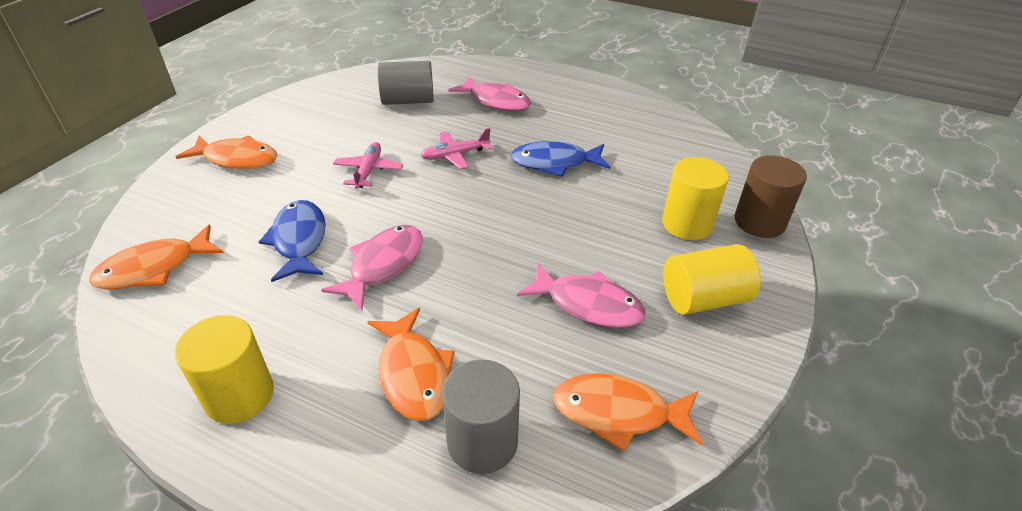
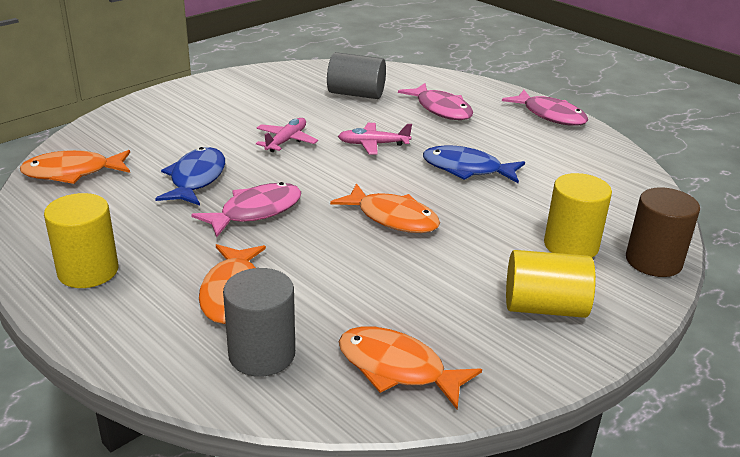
camera: 20 degrees right, 10 degrees down
(237, 159) = (179, 110): orange fish -> orange fish (392, 218)
(588, 304) = (424, 283): pink fish -> pink fish (550, 115)

